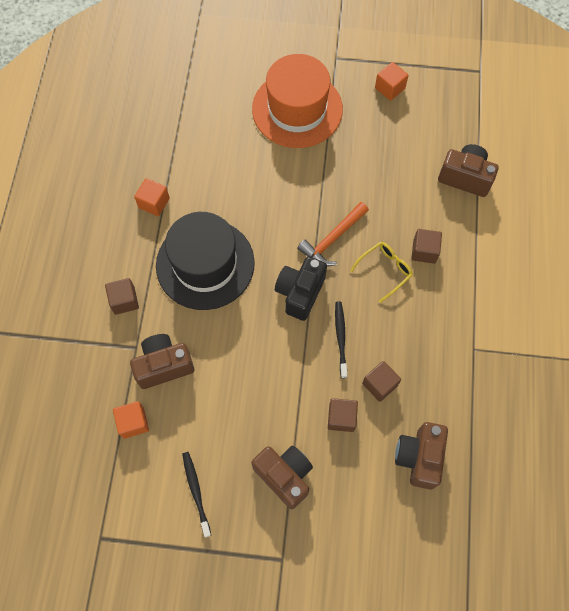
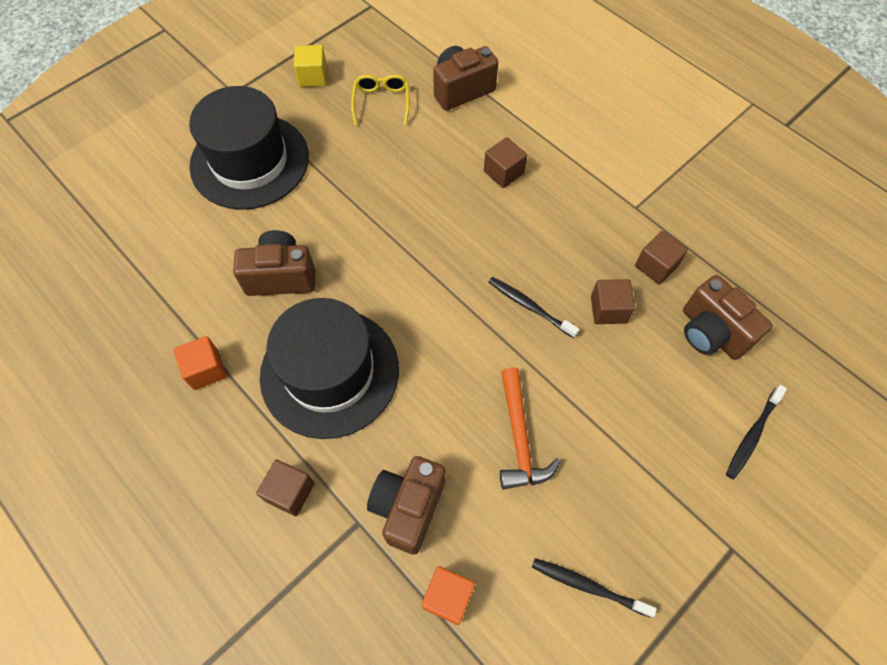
camera: 50 degrees left, 5 degrees down
(284, 476) = (639, 474): brown camera -> brown camera (281, 276)
(297, 109) = (250, 161): orange hat -> black hat
(300, 293) = (448, 306): black camera -> none
(332, 239) = (418, 235): orange hammer -> orange hammer (519, 438)
(341, 418) = (616, 370): brown cube -> brown cube (656, 266)
(366, 527) = (752, 435): none -> black toothbrush
(385, 270) = (493, 217): yellow glasses -> yellow glasses (381, 102)
(390, 88) = (313, 77): orange cube -> yellow cube

